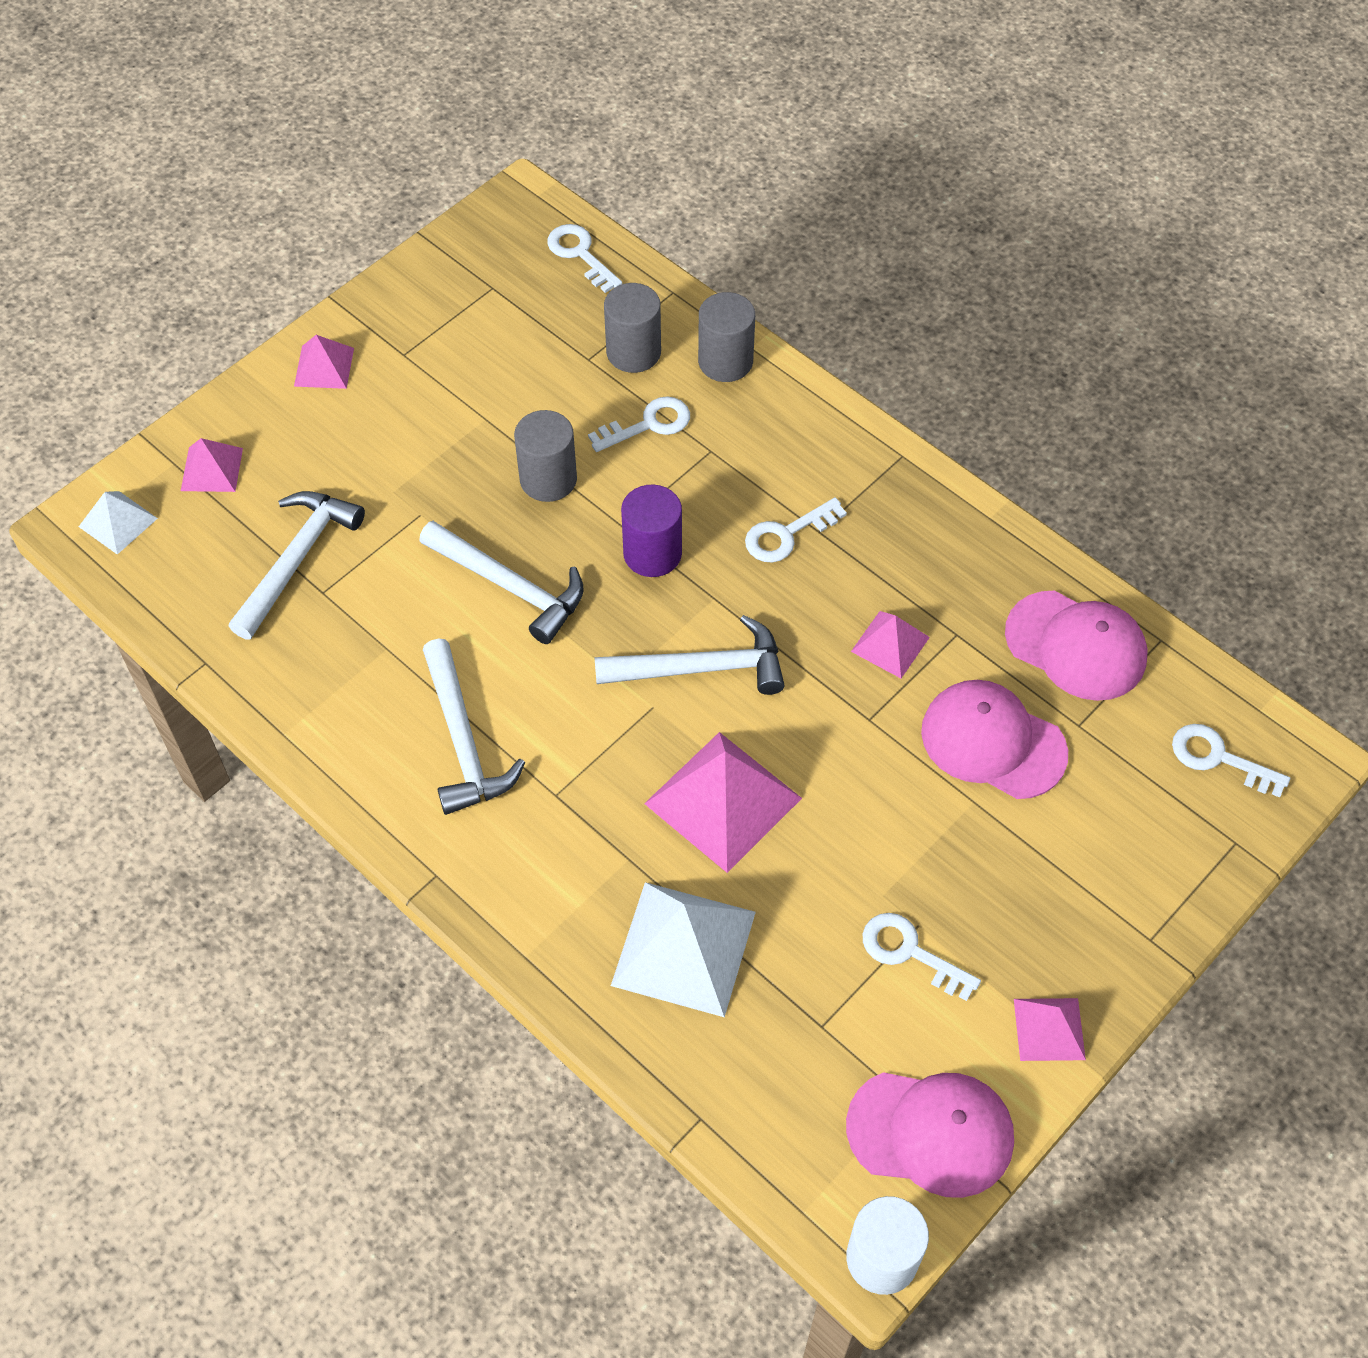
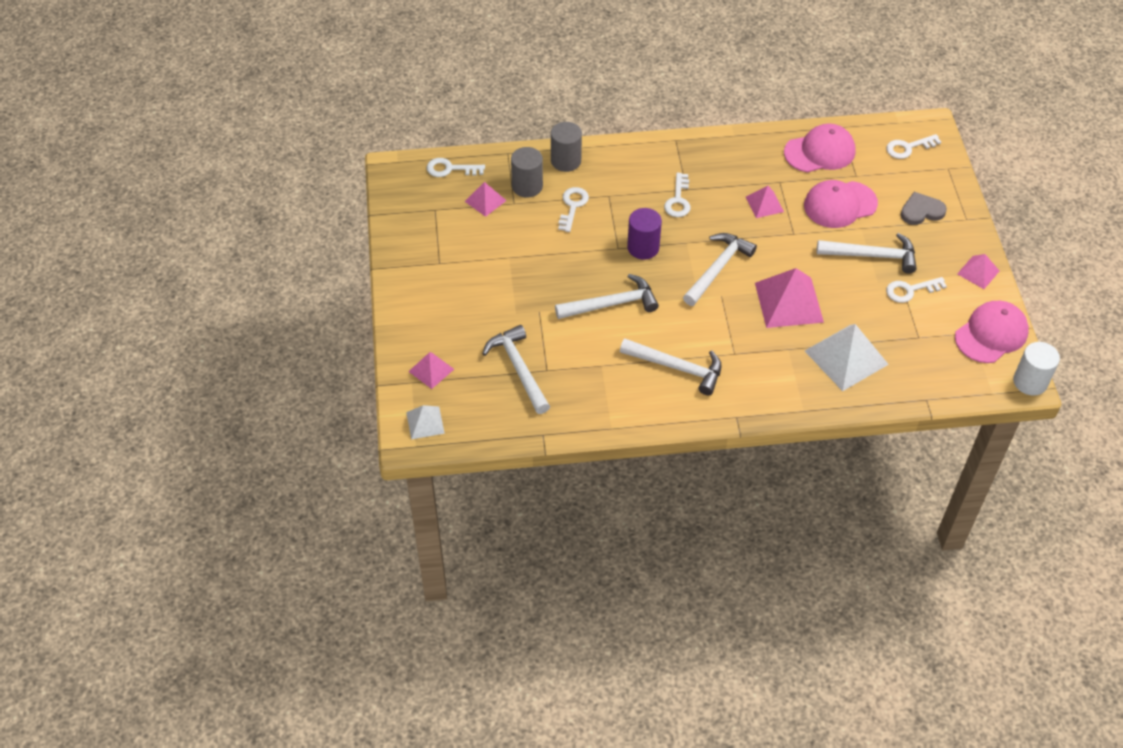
camera: 50 degrees left, 5 degrees down
(324, 367) = (414, 295): pink pyramid -> pink pyramid (485, 200)
(548, 479) = (566, 257): grey cylinder -> none
(930, 854) = (872, 256): none -> white hammer
(1099, 862) = (921, 211): none -> grey heart

